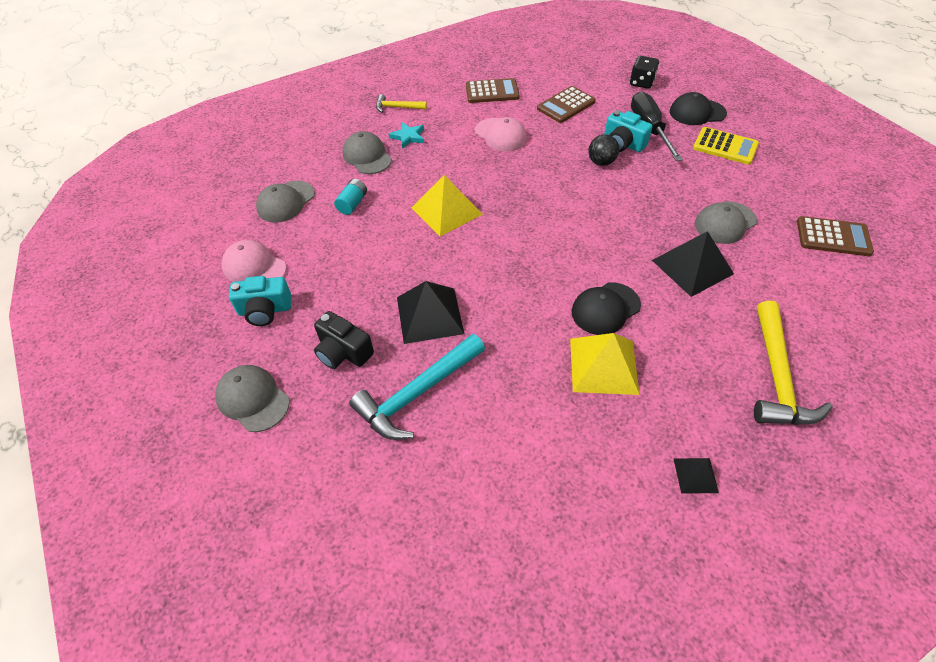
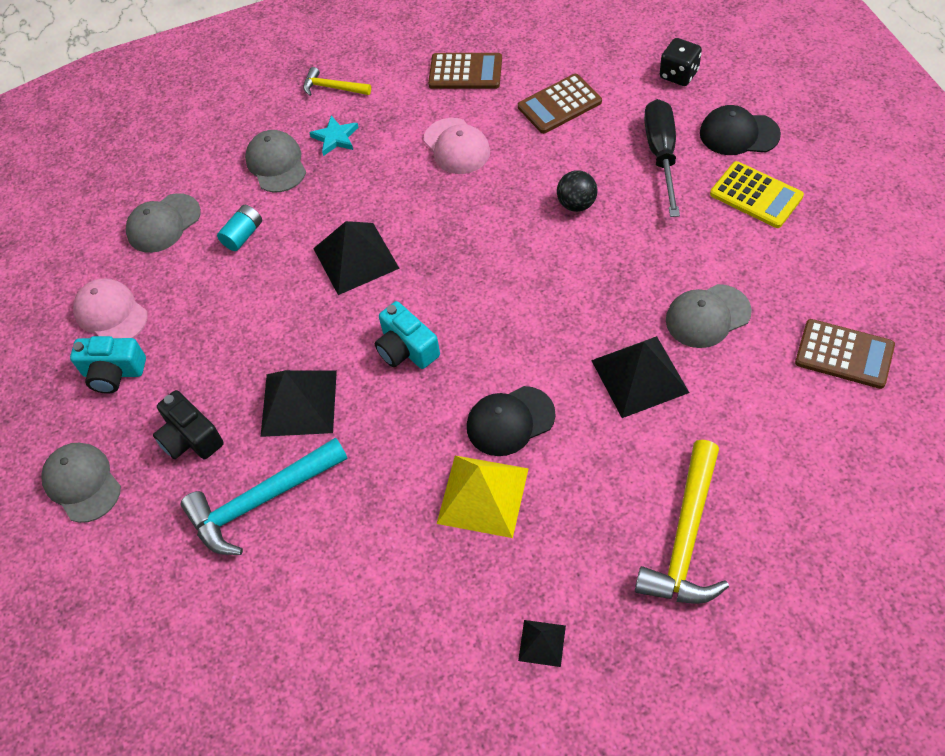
camera: 15 degrees right, 5 degrees up
(446, 210) = (356, 258): yellow pyramid -> black pyramid
(623, 144) = (616, 177): turquoise camera -> turquoise camera (406, 349)

